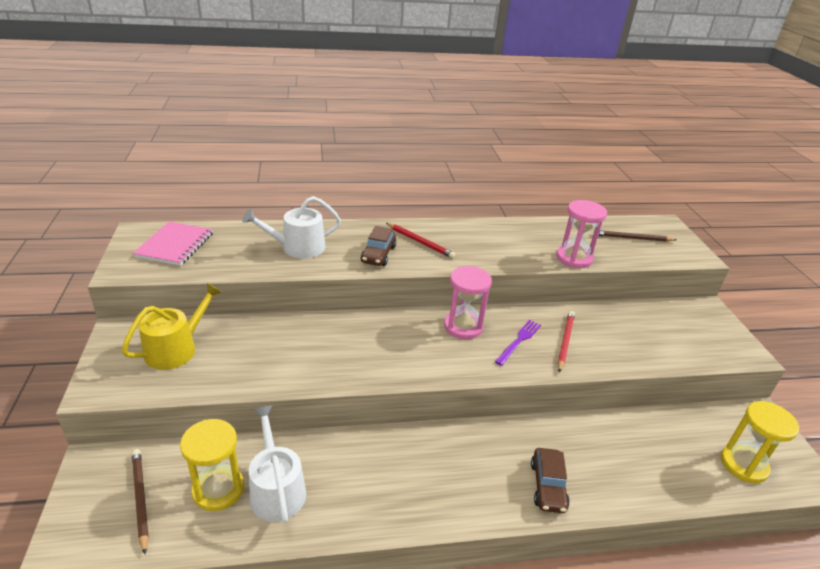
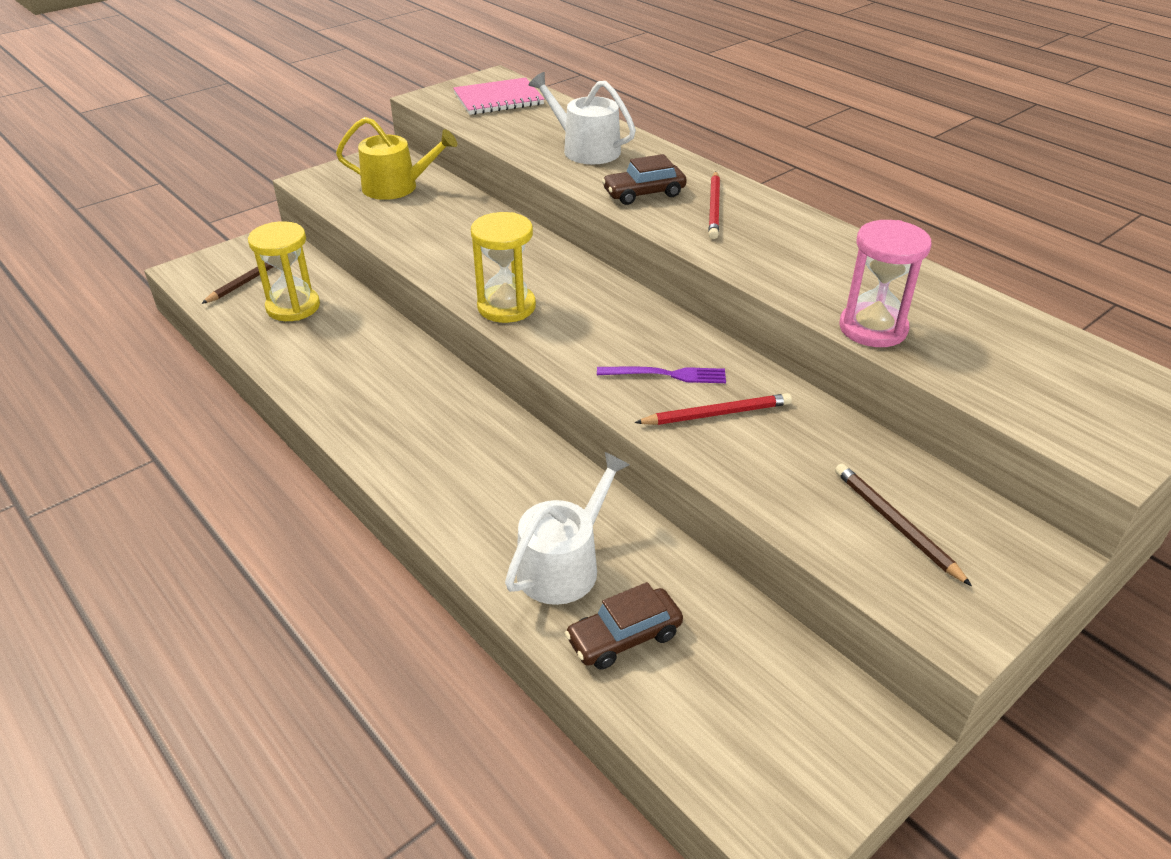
camera: 60 degrees right, 5 degrees up
(276, 489) = (318, 335): white watering can -> white watering can (564, 565)
(463, 326) = (639, 324): pink hourglass -> none
(548, 486) = (480, 515): brown car -> brown car (624, 637)
(632, 238) = (1042, 370): brown pencil -> brown pencil (896, 525)
(743, 464) = (720, 722): yellow hourglass -> yellow hourglass (506, 307)

